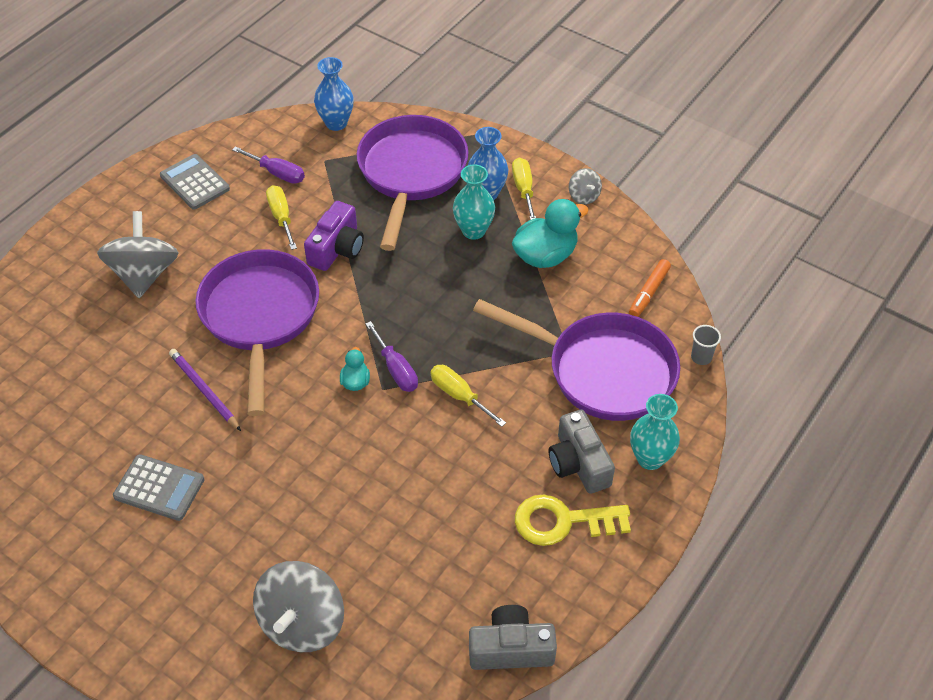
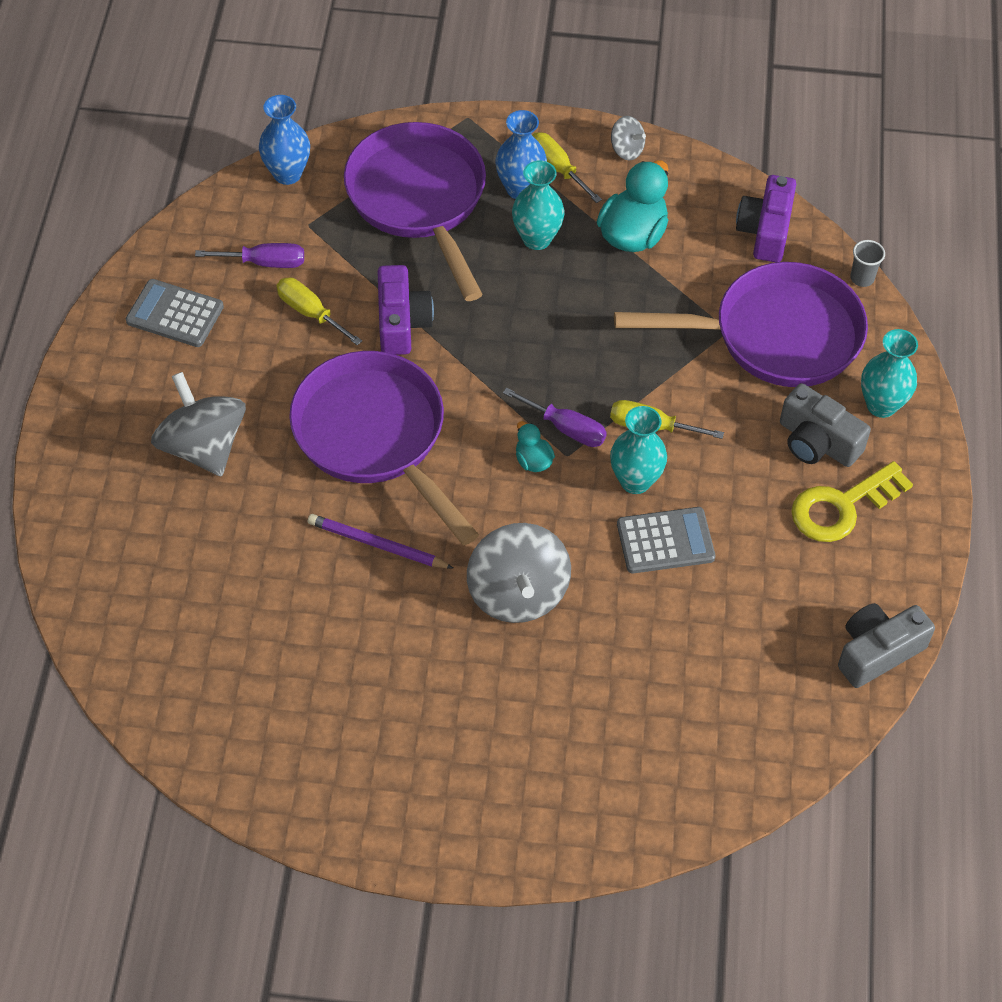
camera: 30 degrees left, 5 degrees up
(159, 488) = (411, 668): grey calculator -> grey calculator (665, 541)
(302, 623) = (663, 727): grey spinning top -> grey spinning top (518, 593)
(418, 429) = (635, 481): none -> turquoise vase
(649, 292) = (765, 231): orange marker -> purple camera

